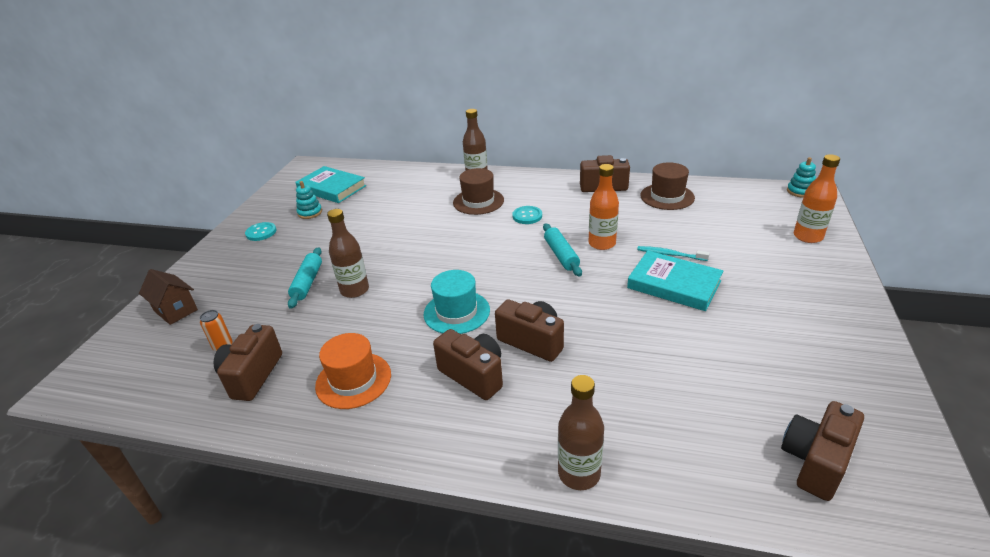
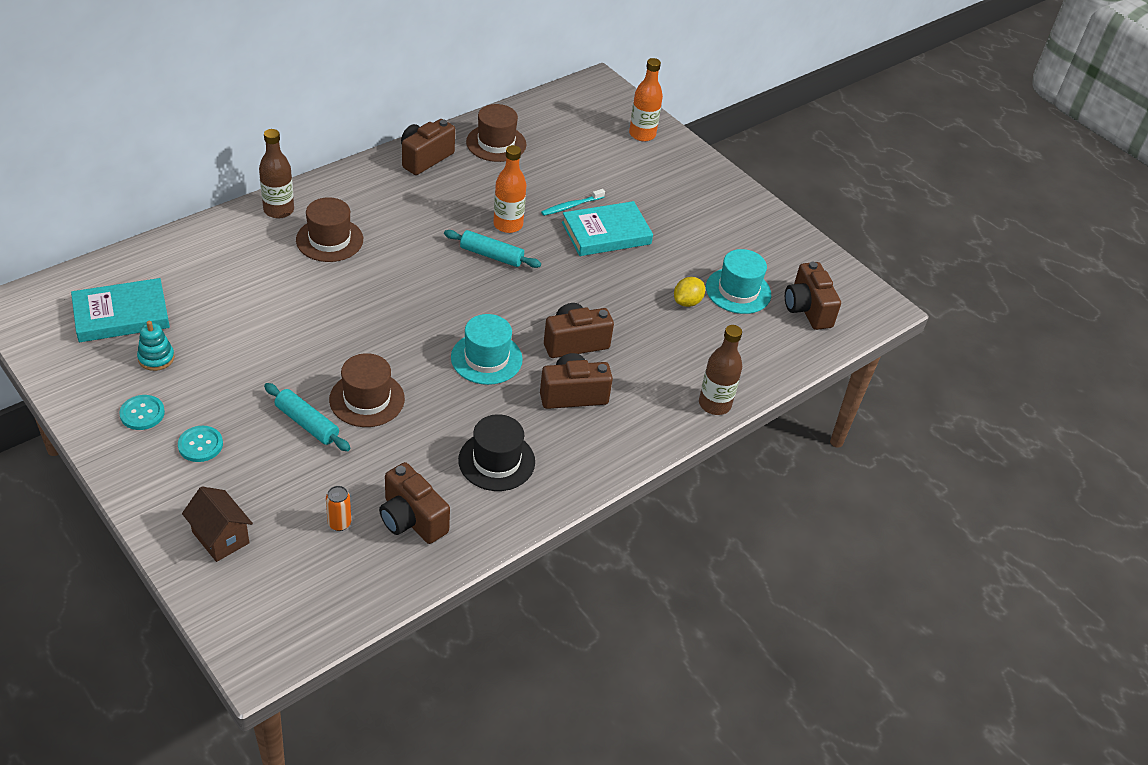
camera: 60 degrees left, 10 degrees up
(175, 310) = (220, 537): brown house -> brown house turned 60 degrees clockwise
(353, 380) = (496, 461): orange hat -> black hat
(354, 290) = (367, 399): brown bottle -> brown hat
(527, 216) = (403, 231): turquoise button -> turquoise button (200, 445)
(677, 372) = (687, 302): none -> yellow lemon
(747, 394) = (738, 291): none -> turquoise hat
(800, 191) = (589, 85): turquoise stacking toy -> none

